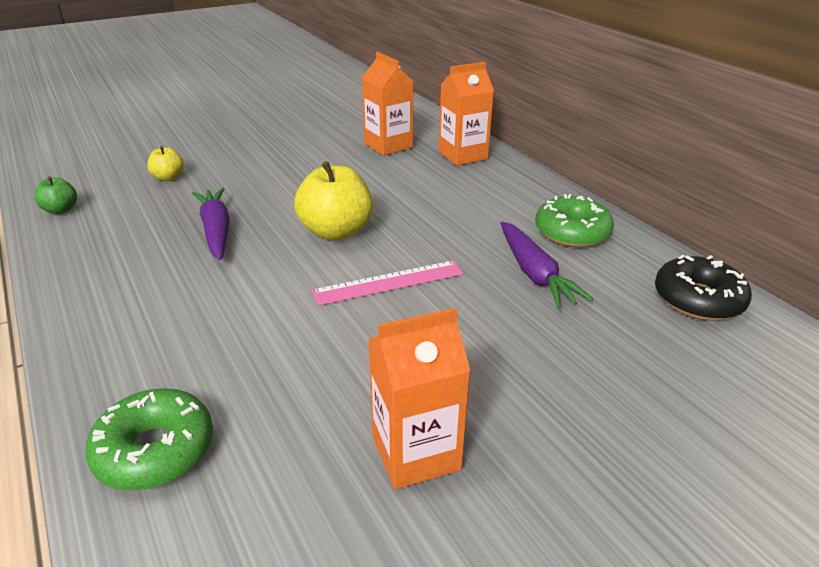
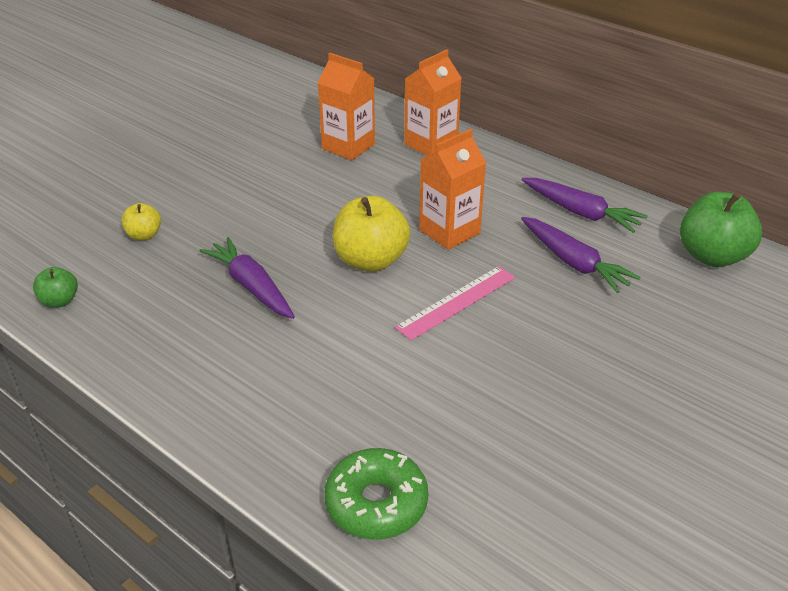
camera: 20 degrees left, 5 degrees up
(416, 453) = (578, 443): orange carton -> orange carton (449, 231)
(572, 232) = (581, 212): green donut -> purple carrot
(698, 299) = (712, 256): black donut -> green apple

